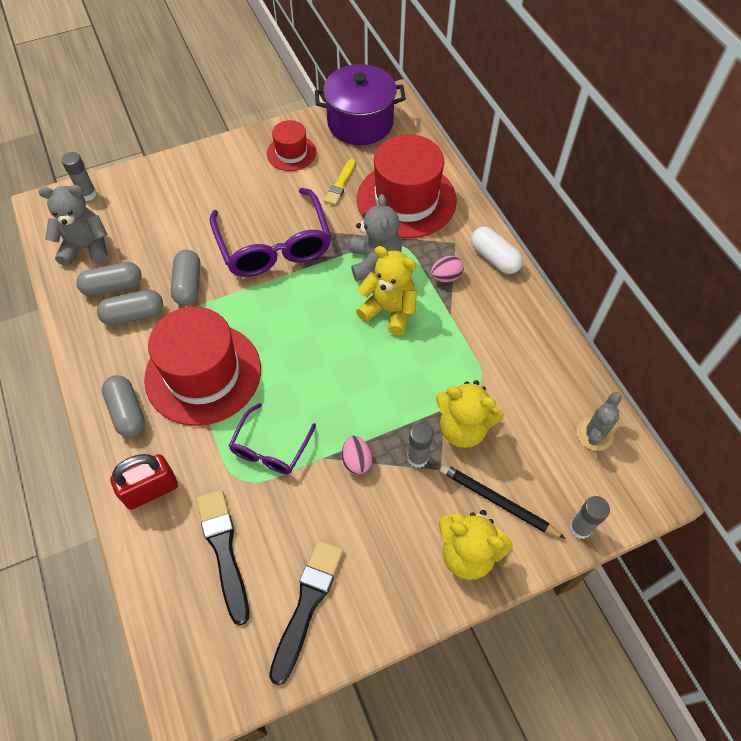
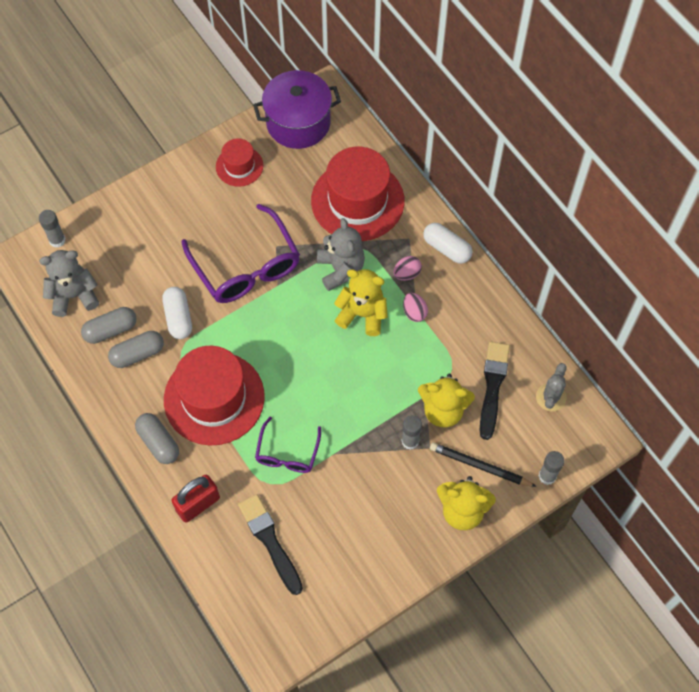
camera: 10 degrees left, 5 degrees up
(188, 285) = (178, 318): grey capsule -> white capsule
(307, 605) = (345, 571): black brush -> black brush (493, 386)
(340, 184) = (293, 193): yellow brush -> none
(356, 461) = (361, 452): pink egg -> pink egg (414, 312)

